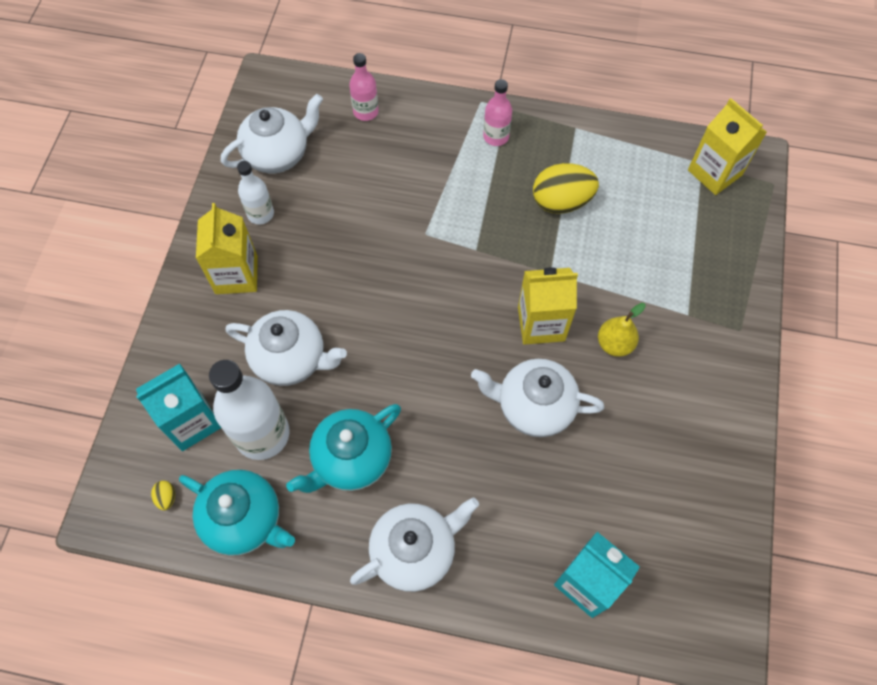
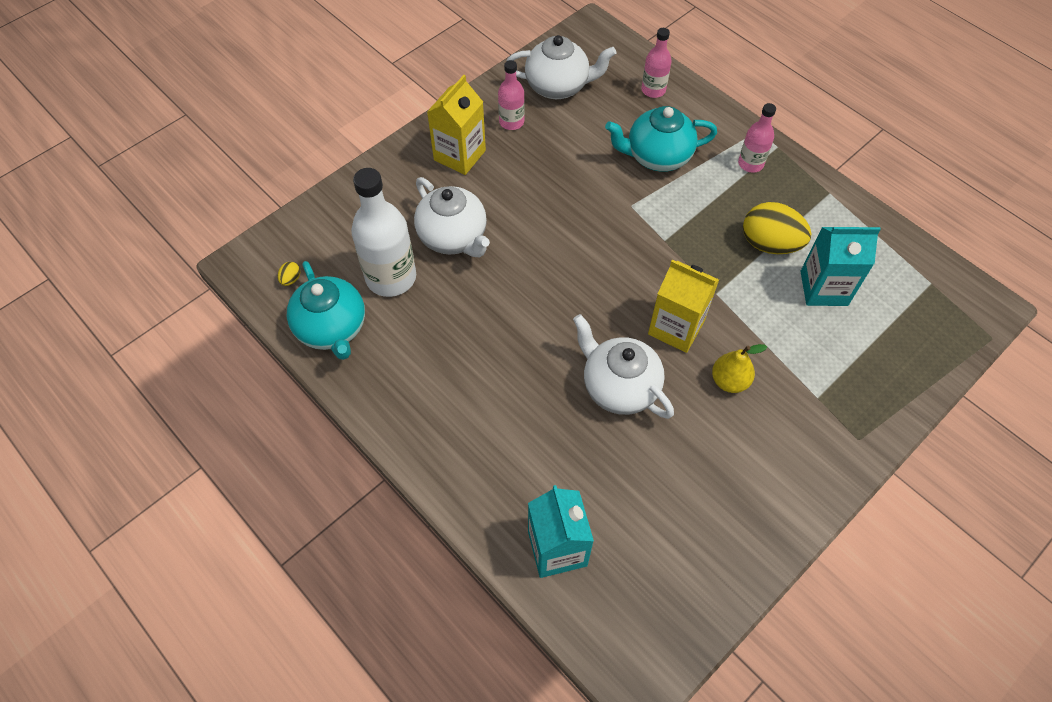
camera: 35 degrees right, 5 degrees down
(192, 422) = (348, 238): turquoise carton -> turquoise carton (823, 288)
(260, 214) = (511, 122): white bottle -> pink bottle
(351, 459) = (442, 335): turquoise teapot -> turquoise teapot (657, 157)
(415, 550) = (438, 432): white teapot -> none
(714, 173) = (937, 297): yellow carton -> none

